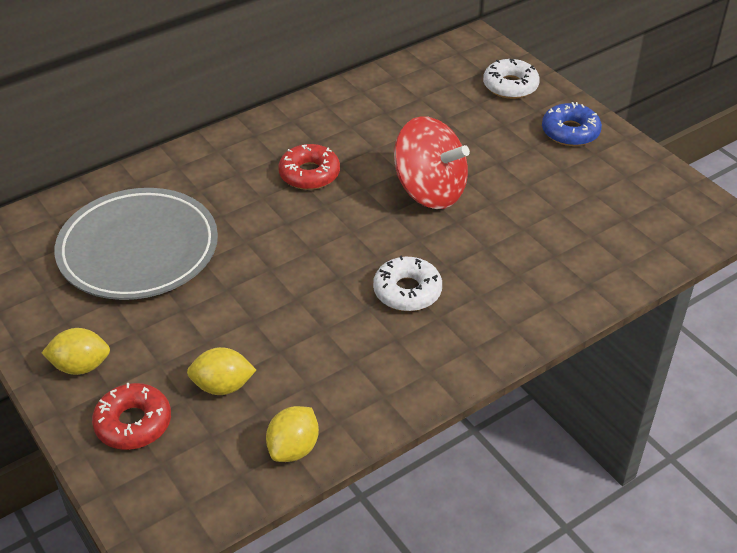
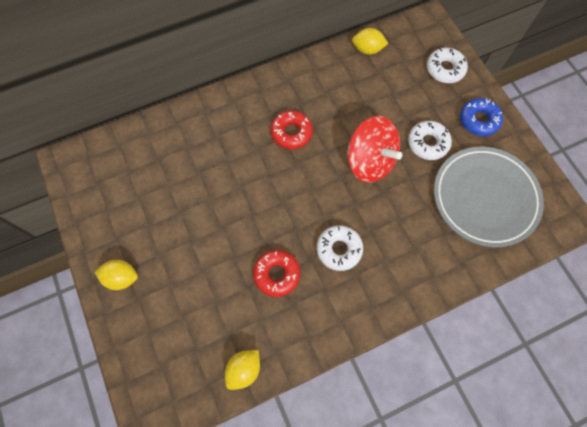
camera: 10 degrees right, 25 degrees up
(133, 423) = (148, 331): red donut -> red donut (276, 274)
(138, 249) = (170, 183): grey plate -> grey plate (485, 198)
(223, 386) = (207, 310): yellow lemon -> yellow lemon (367, 49)
(506, 163) = (428, 143): none -> white donut

